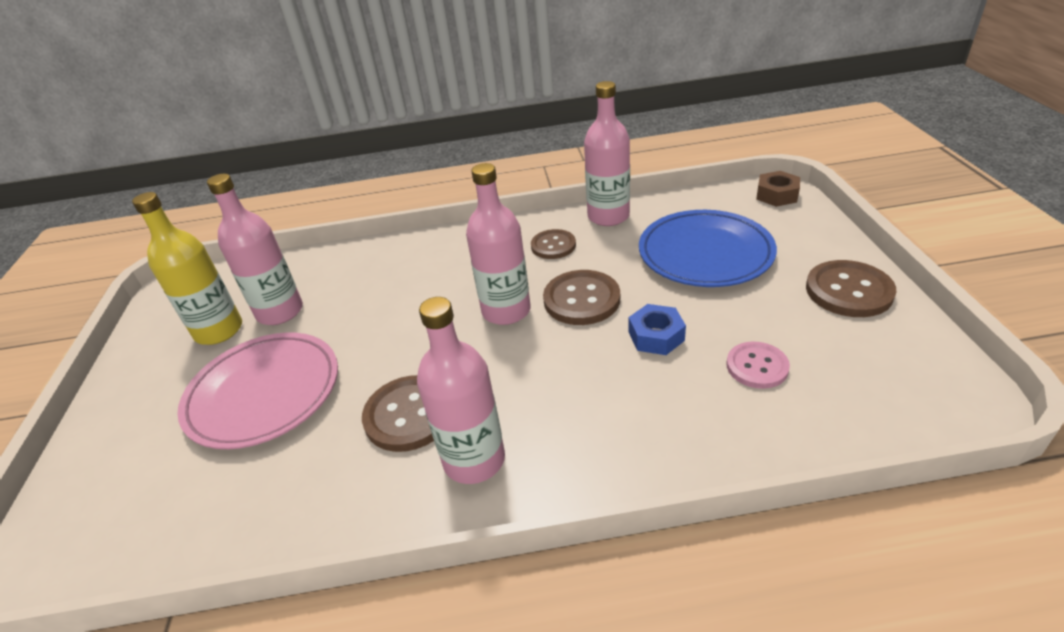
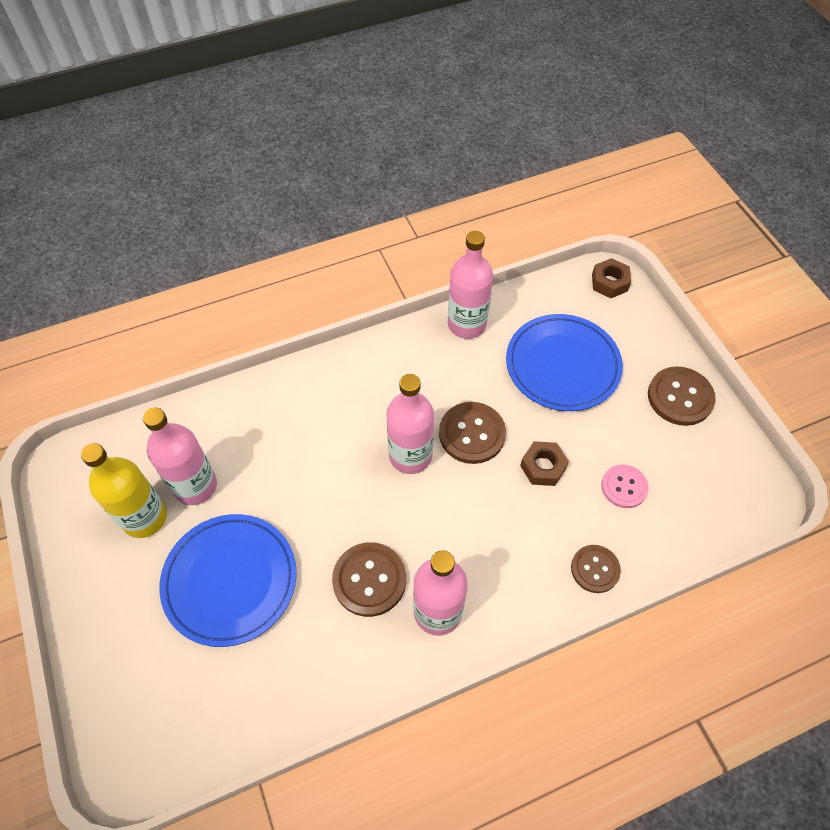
camera: 20 degrees left, 20 degrees up
(264, 393) = (230, 580): pink plate -> blue plate
(553, 246) = (427, 369): brown button -> brown button (595, 569)
(656, 336) = (543, 467): blue nut -> brown nut

